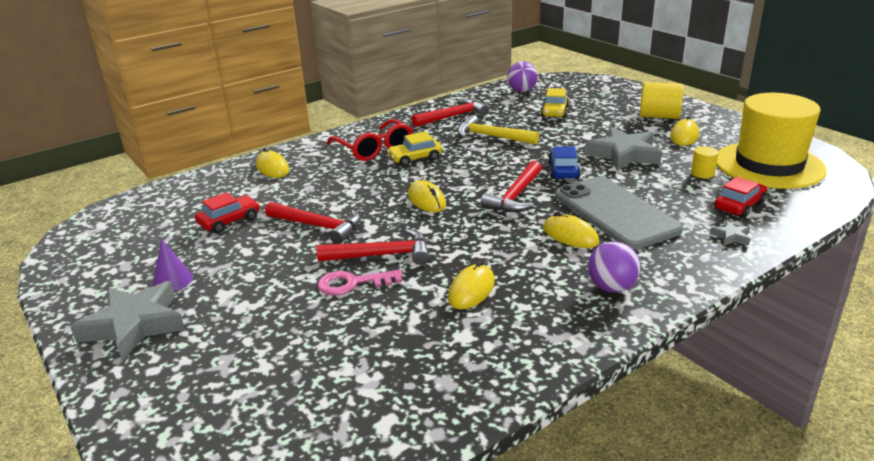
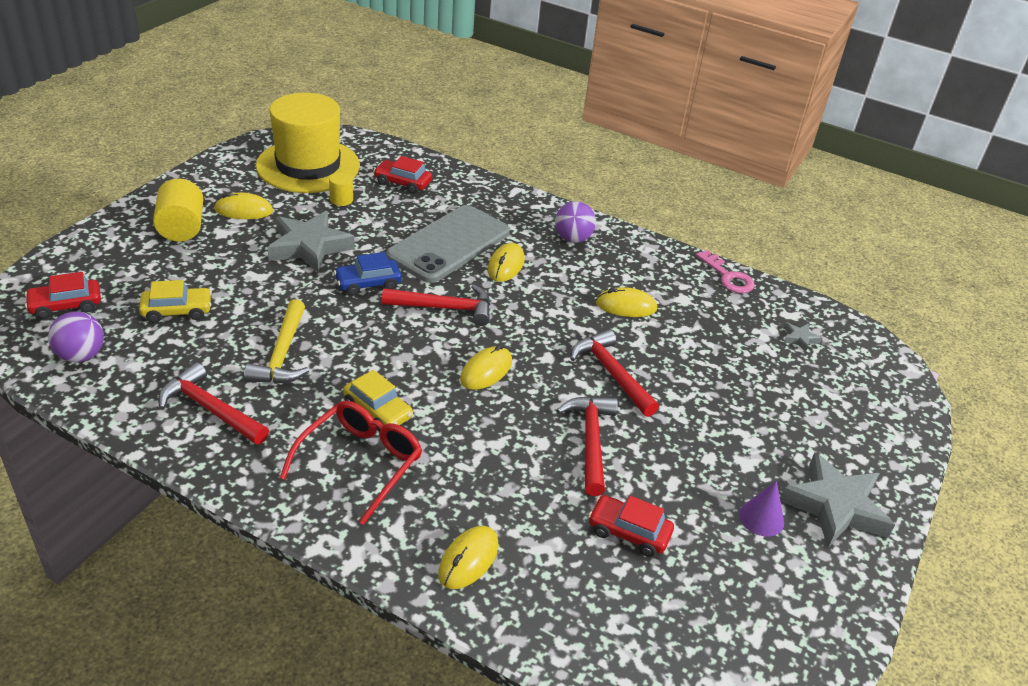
camera: 120 degrees left, 10 degrees up
(353, 283) = (667, 378): pink key -> pink key (728, 277)
(572, 88) = (66, 305): none -> red car
(731, 237) = (461, 188): grey star -> grey star (799, 339)

